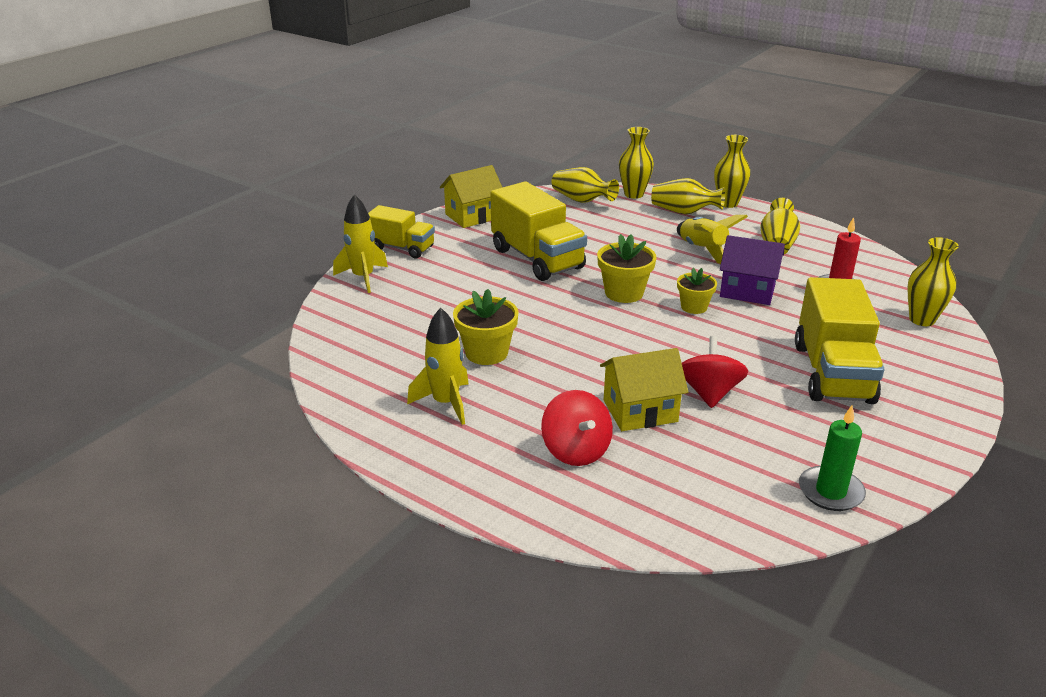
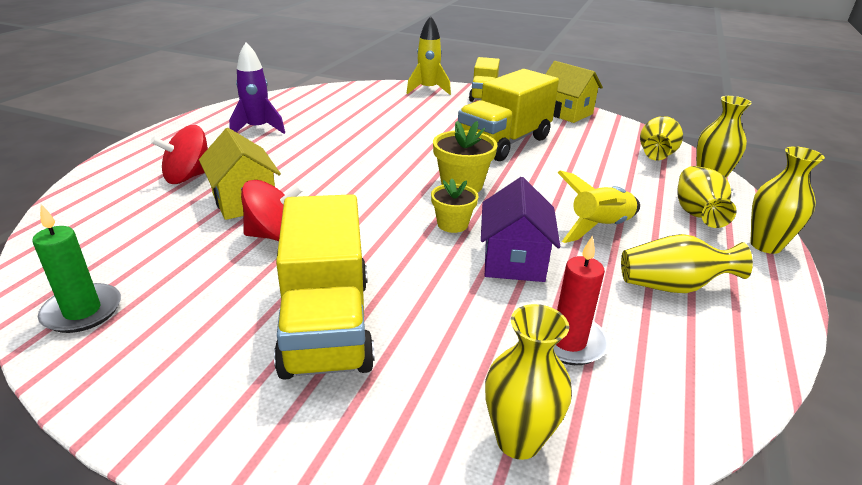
camera: 75 degrees right, 0 degrees up
(446, 403) = (258, 129): yellow rocket -> purple rocket
(486, 353) = (330, 136): yellow flower pot -> none
(832, 373) = (326, 325): yellow truck -> yellow truck turned 90 degrees counterclockwise

